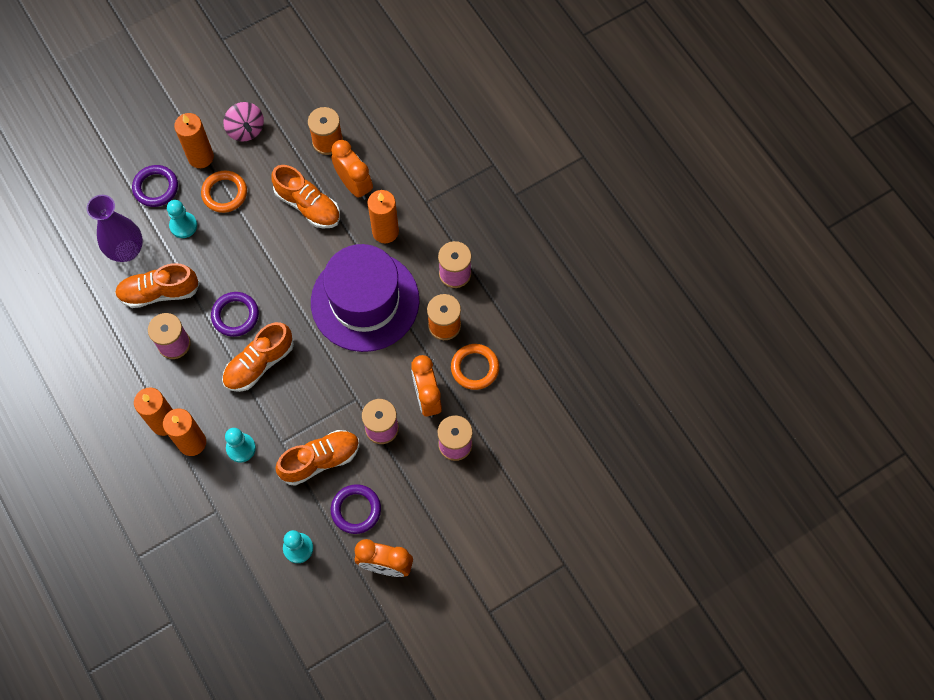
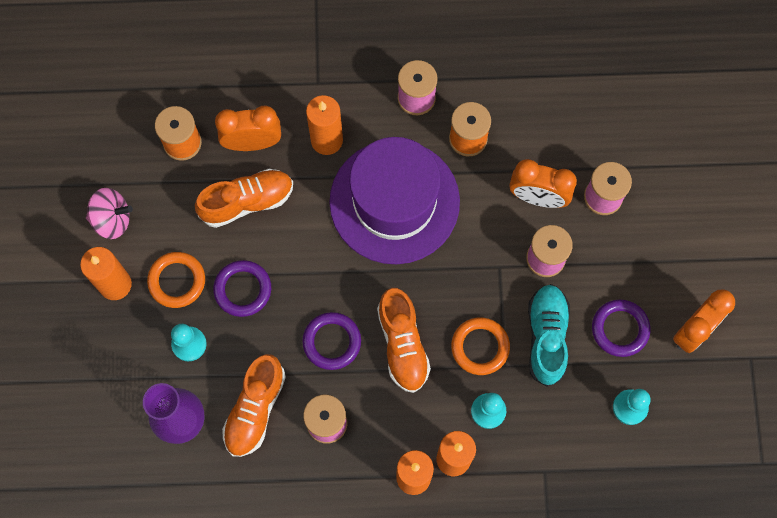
camera: 60 degrees left, 5 degrees up
(156, 187) = (122, 351): purple ring -> purple ring (242, 289)
(320, 460) = (546, 337): orange shoe -> turquoise shoe
(475, 368) = (531, 134): orange ring -> orange ring (480, 347)

